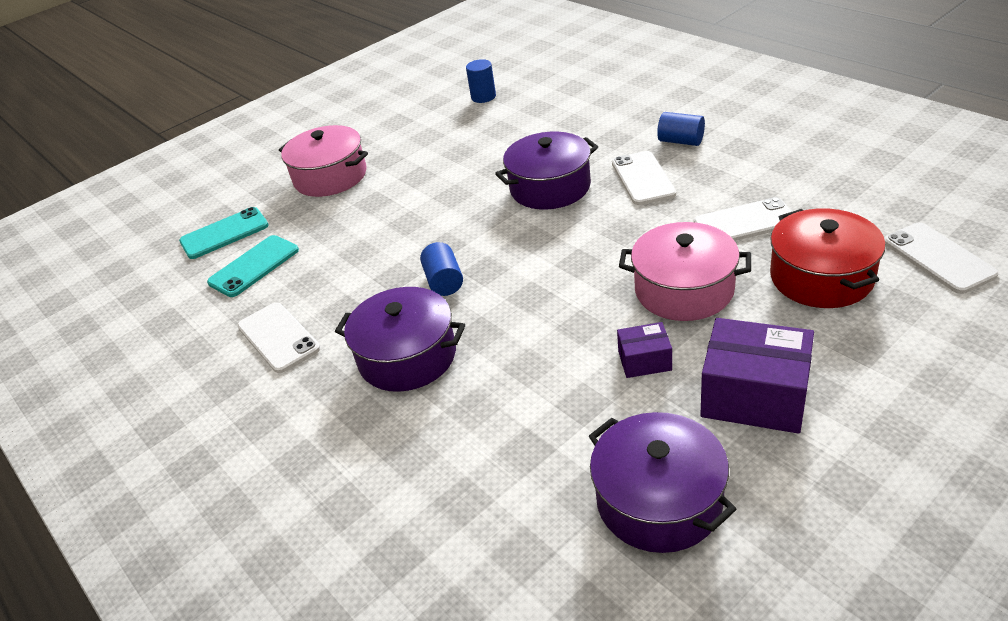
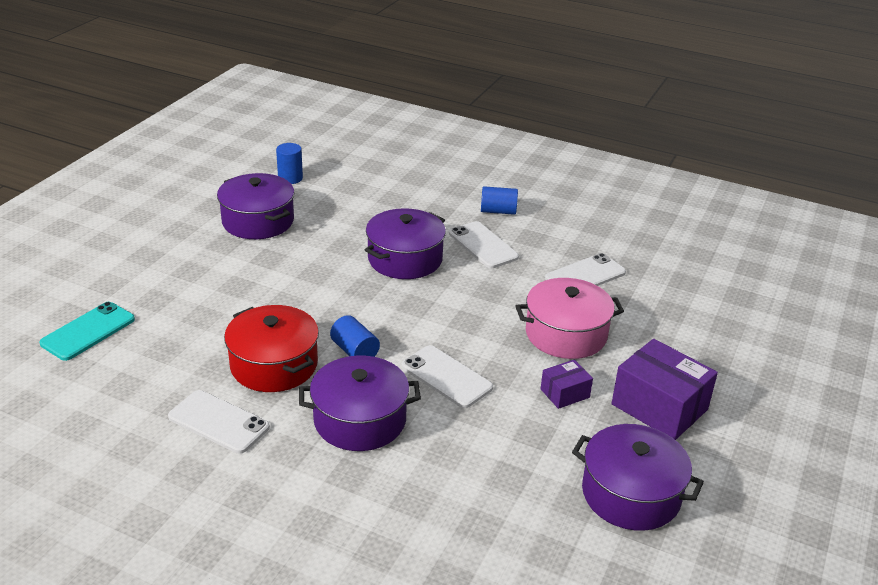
camera: 30 degrees left, 5 degrees down
(254, 266) = (145, 359): turquoise phone -> none
(330, 177) = (174, 265): pink pot -> none
(429, 138) = (258, 221): none -> purple pot
(754, 396) = (659, 407): purple box -> purple box turned 45 degrees clockwise
(821, 277) = (662, 312): red pot -> red pot (274, 365)
(938, 258) = (735, 289): white phone -> white phone (446, 377)

